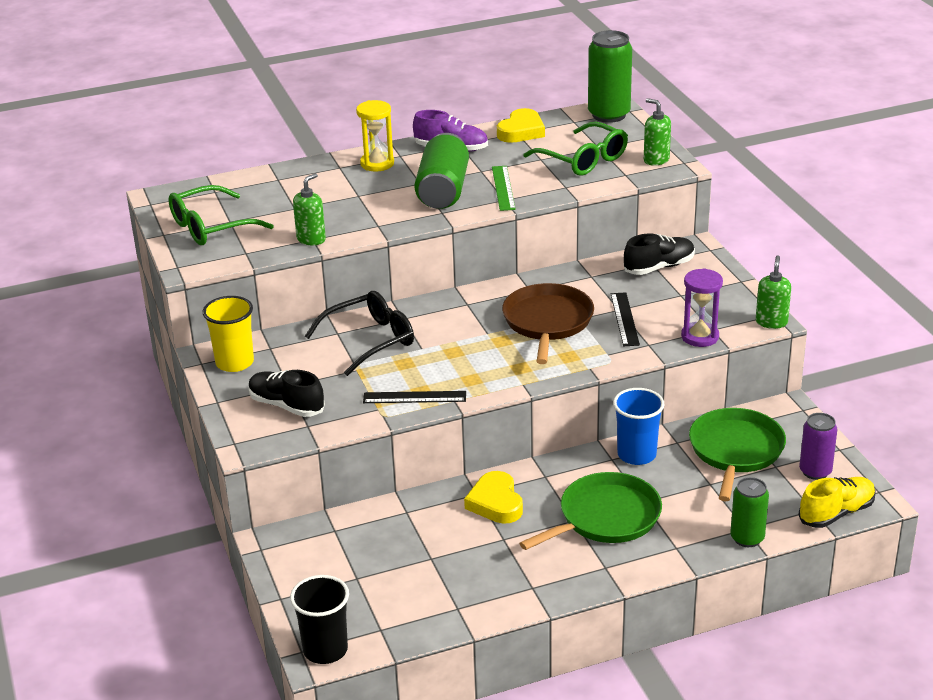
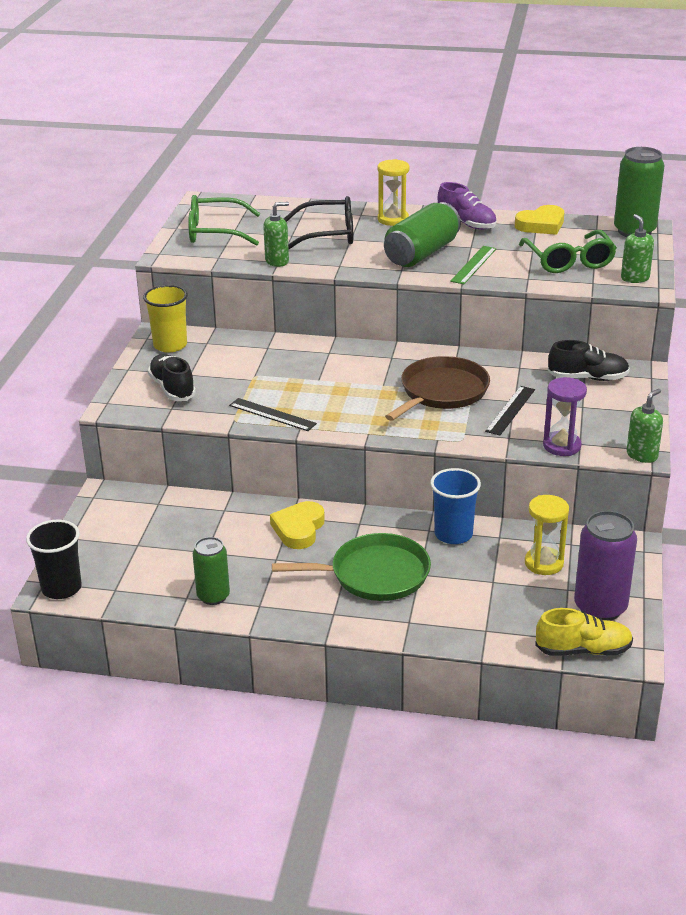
camera: 30 degrees right, 0 degrees up
(370, 340) = (286, 361): black glasses -> black glasses (328, 234)
(735, 451) = (544, 563): green pan -> yellow hourglass
(747, 538) = (478, 639): green can -> green can (213, 596)
(815, 471) = (600, 607): purple can -> purple can, size x1.58

